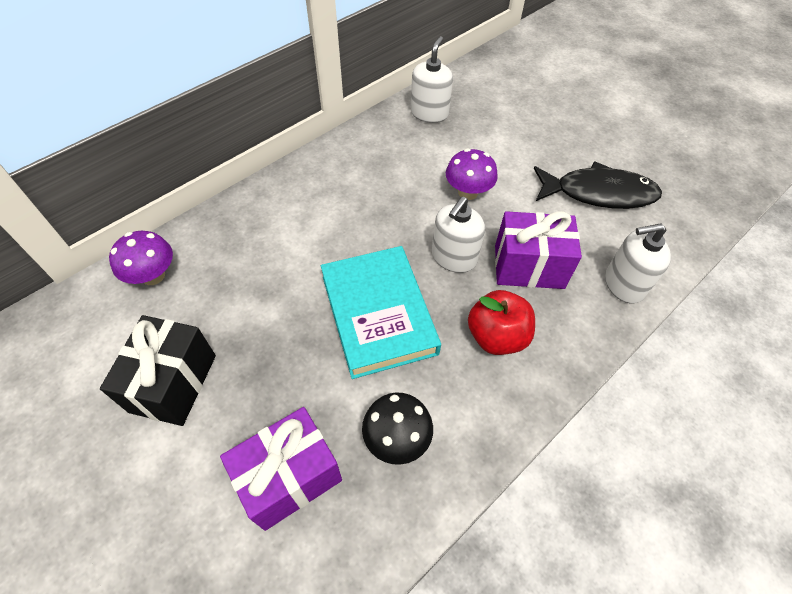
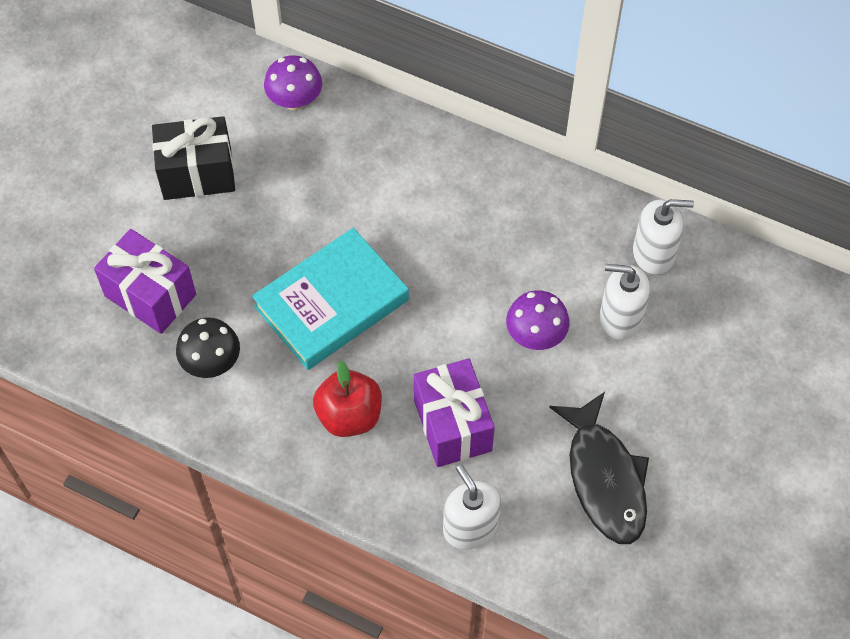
camera: 70 degrees right, 5 degrees up
(453, 257) = (432, 348): white soap dispenser -> white soap dispenser (620, 317)

